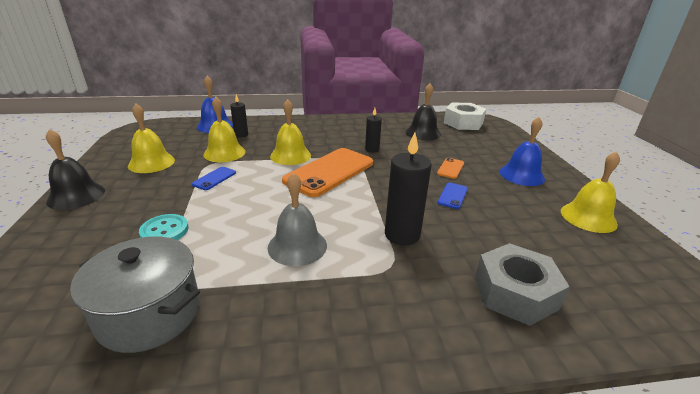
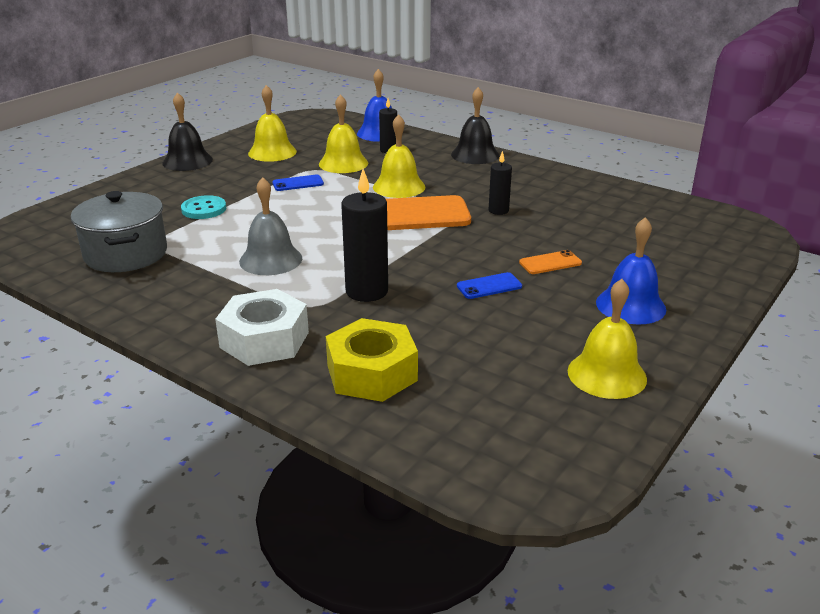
camera: 45 degrees right, 0 degrees up
(423, 133) = (607, 215): black bell -> black bell (475, 155)
(463, 123) = (702, 223): white nut -> white nut (264, 340)
(515, 293) = (371, 373): grey nut -> yellow nut

